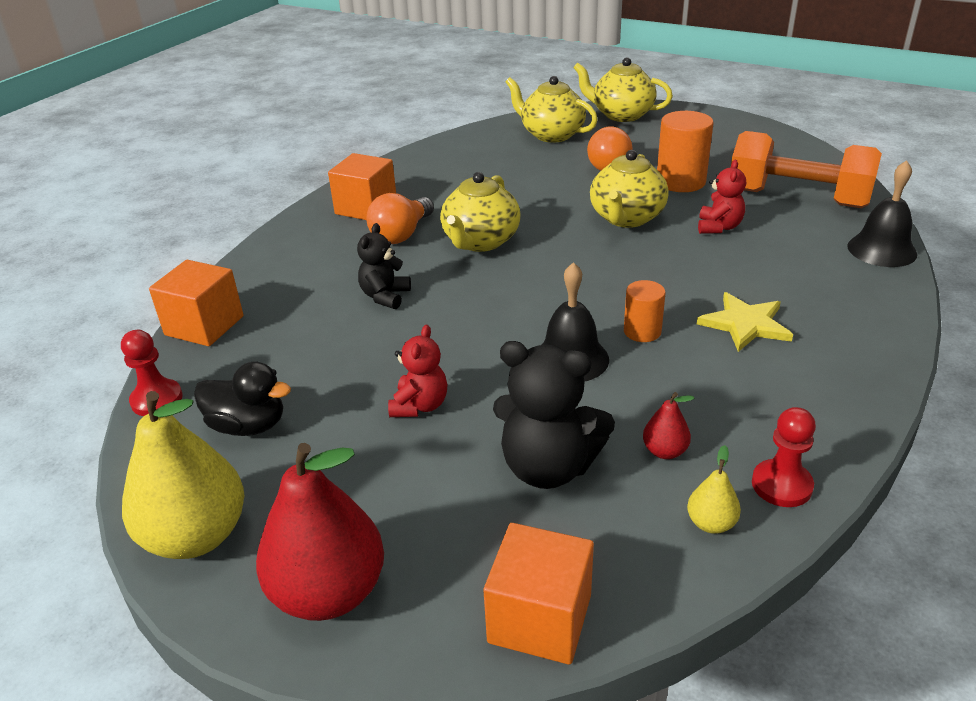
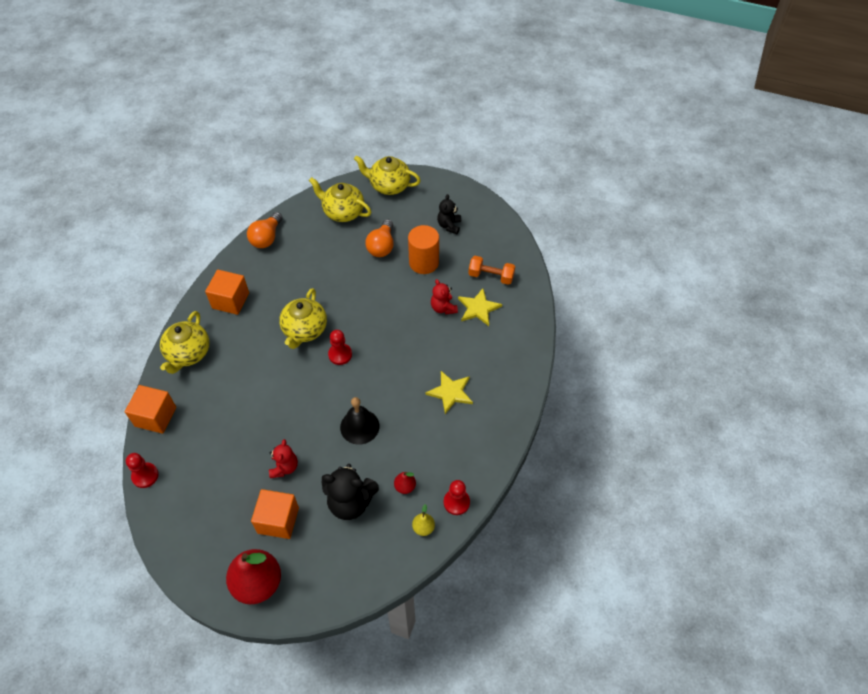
camera: 10 degrees left, 20 degrees up
(196, 536) = (190, 560): yellow pear -> none
(248, 426) = (198, 489): black duck -> none
(385, 296) = (254, 384): black teddy bear -> black teddy bear (449, 225)
(402, 234) = (256, 326): orange light bulb -> orange light bulb (267, 238)
(538, 270) = (340, 354): none -> red pawn
(540, 619) = (349, 586): orange cube -> orange cube (278, 520)
(626, 218) = (390, 302): yellow teapot -> yellow teapot (188, 353)
(642, 331) = (397, 402): orange cylinder -> none
(719, 227) = (443, 308): red teddy bear -> red teddy bear turned 150 degrees clockwise
(781, 230) = (478, 308): none -> yellow star
(797, 198) = (491, 276): orange dumbbell -> orange dumbbell, size x0.56
(881, 250) = (530, 323): black bell -> none

